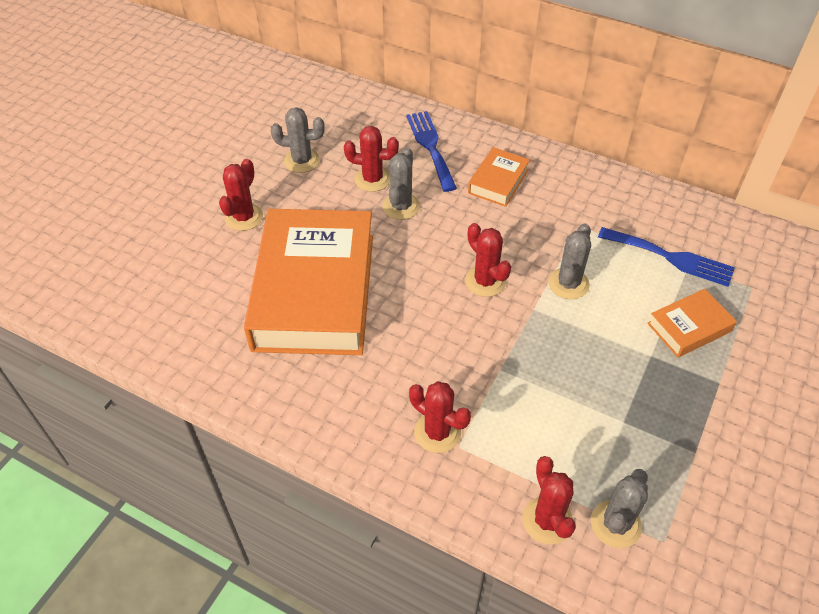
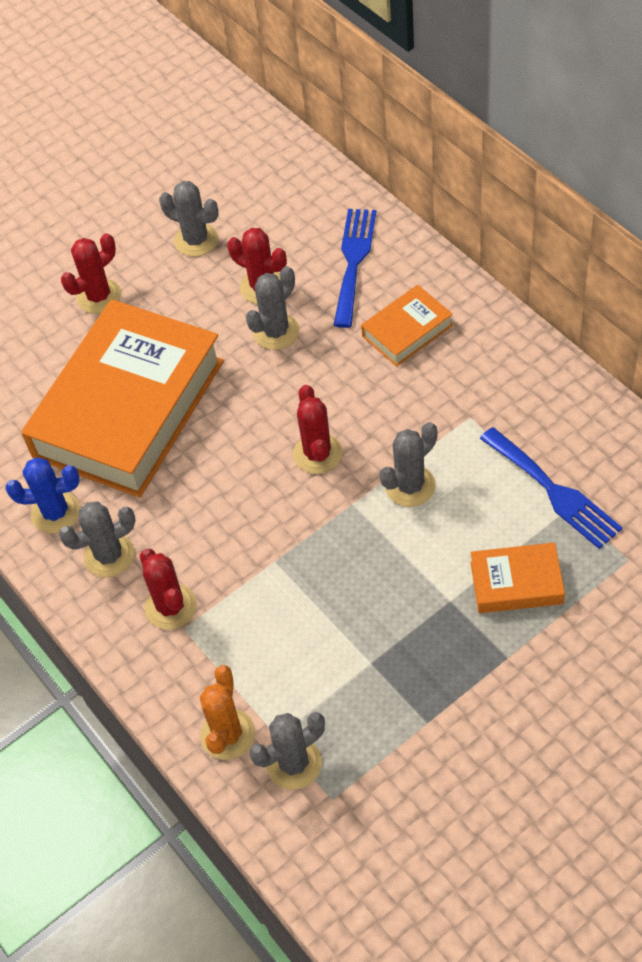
camera: 30 degrees right, 5 degrees up
(295, 389) = (55, 512): none -> blue cactus
(361, 409) = (109, 555): none -> grey cactus
(547, 520) = (227, 734): red cactus -> orange cactus

